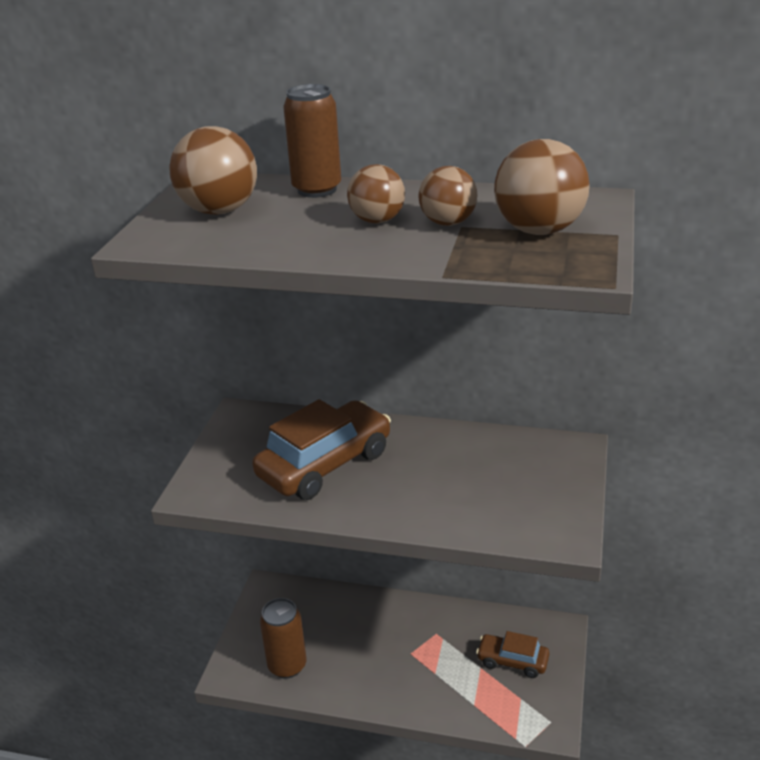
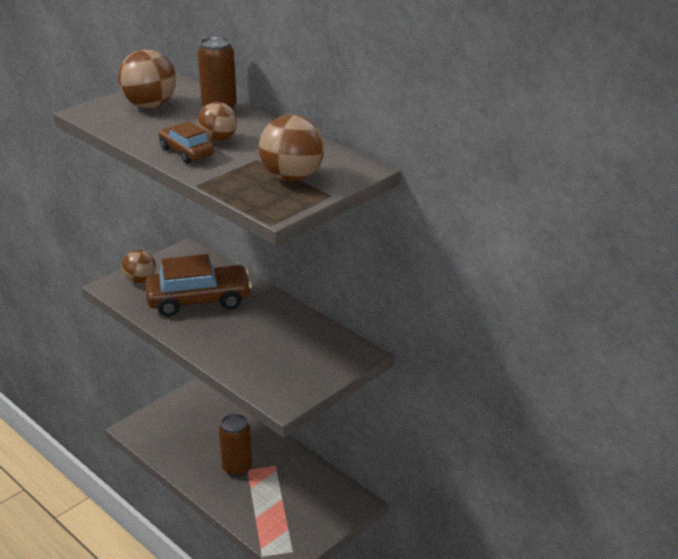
camera: 30 degrees right, 0 degrees up
(287, 665) = (168, 440): brown can -> brown can (237, 468)
(448, 223) = (252, 155): brown ball -> brown ball (140, 280)
(512, 661) = (306, 505): brown car -> brown car (186, 152)

